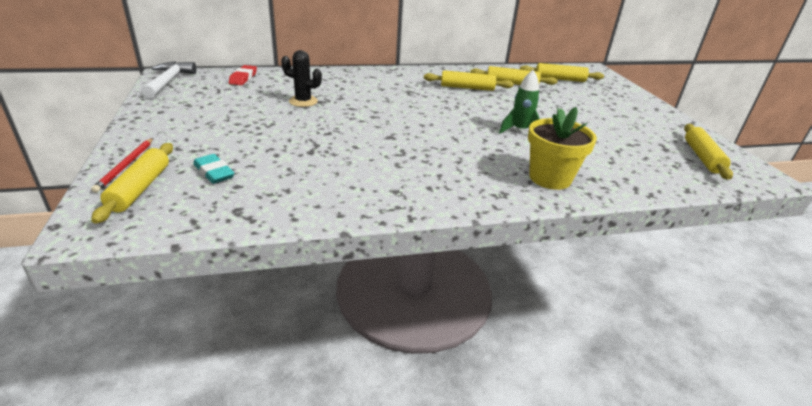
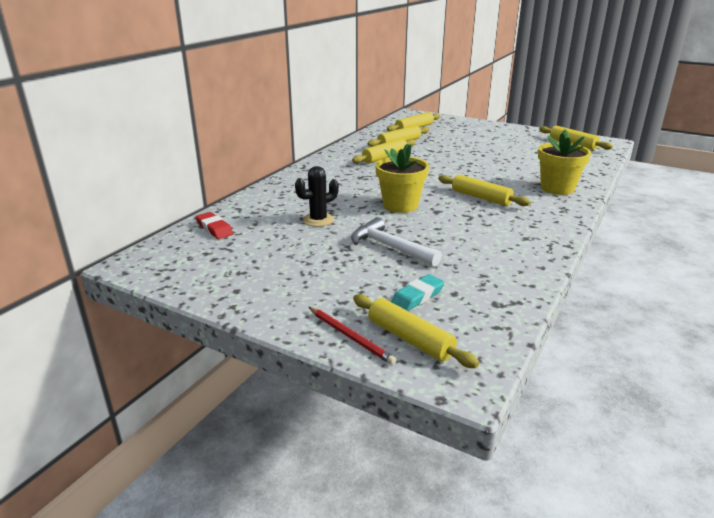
camera: 45 degrees left, 5 degrees down
(168, 81) = (154, 267): white hammer -> white hammer (390, 247)
(214, 172) = (417, 297): turquoise eraser -> turquoise eraser turned 45 degrees counterclockwise
(377, 120) = (400, 205): none -> yellow flower pot
(453, 147) = (481, 198): none -> yellow rolling pin
(520, 131) = (480, 170): green rocket -> none

